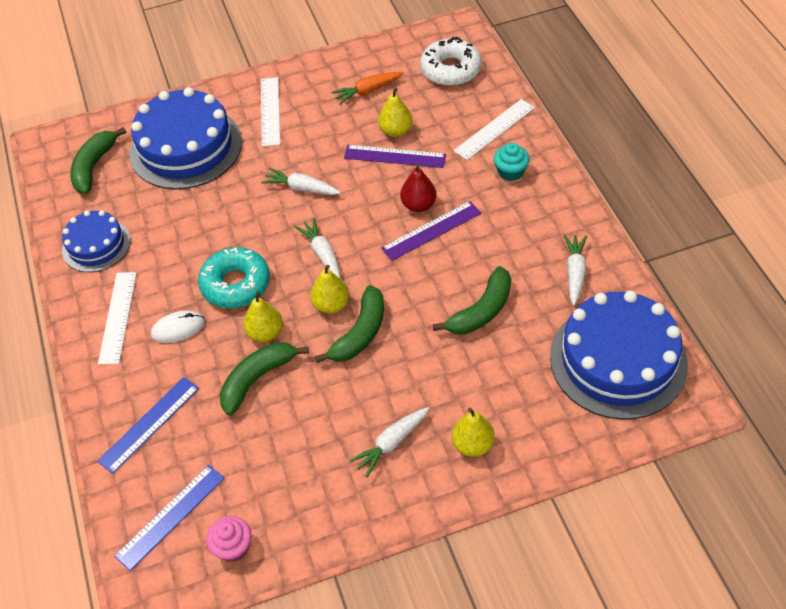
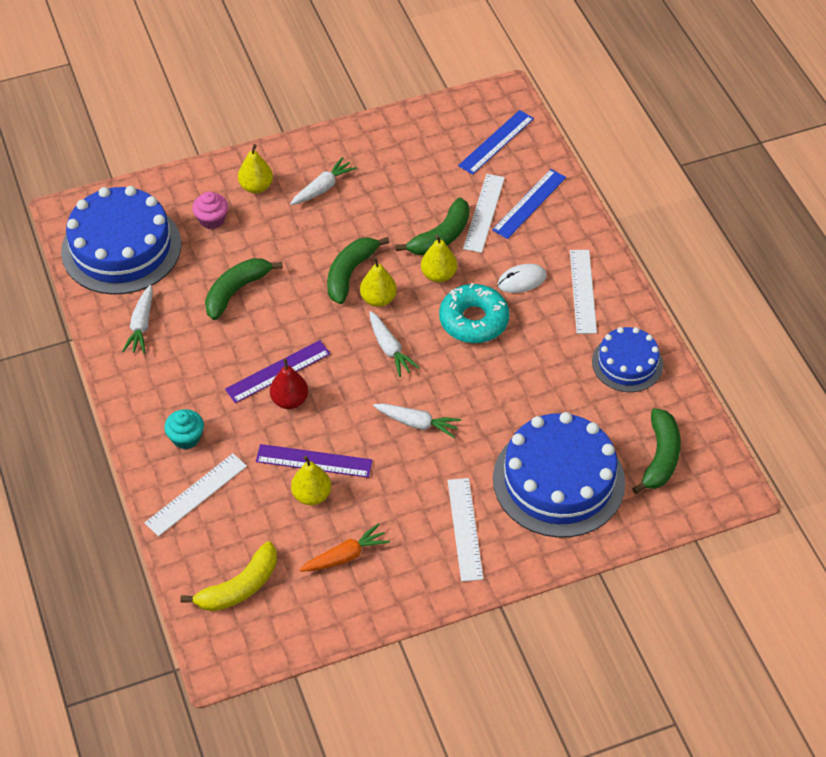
camera: 175 degrees right, 0 degrees up
(204, 411) = (484, 213): none -> white ruler
(233, 547) = (444, 124): pink cupcake -> pink cupcake (212, 219)
(450, 69) = (239, 587): white donut -> yellow banana

